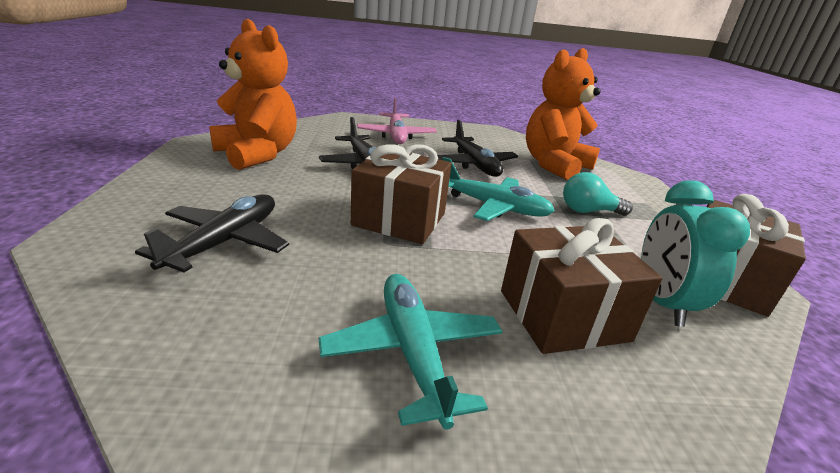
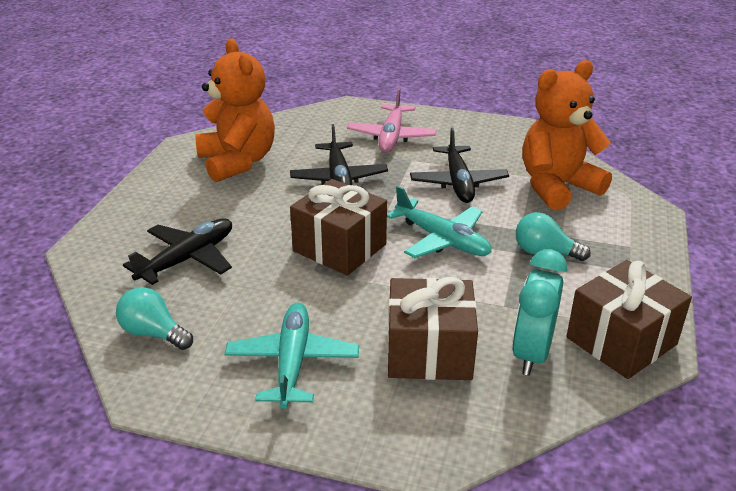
camera: 20 degrees right, 5 degrees up
(195, 339) = (153, 333): none -> turquoise light bulb

